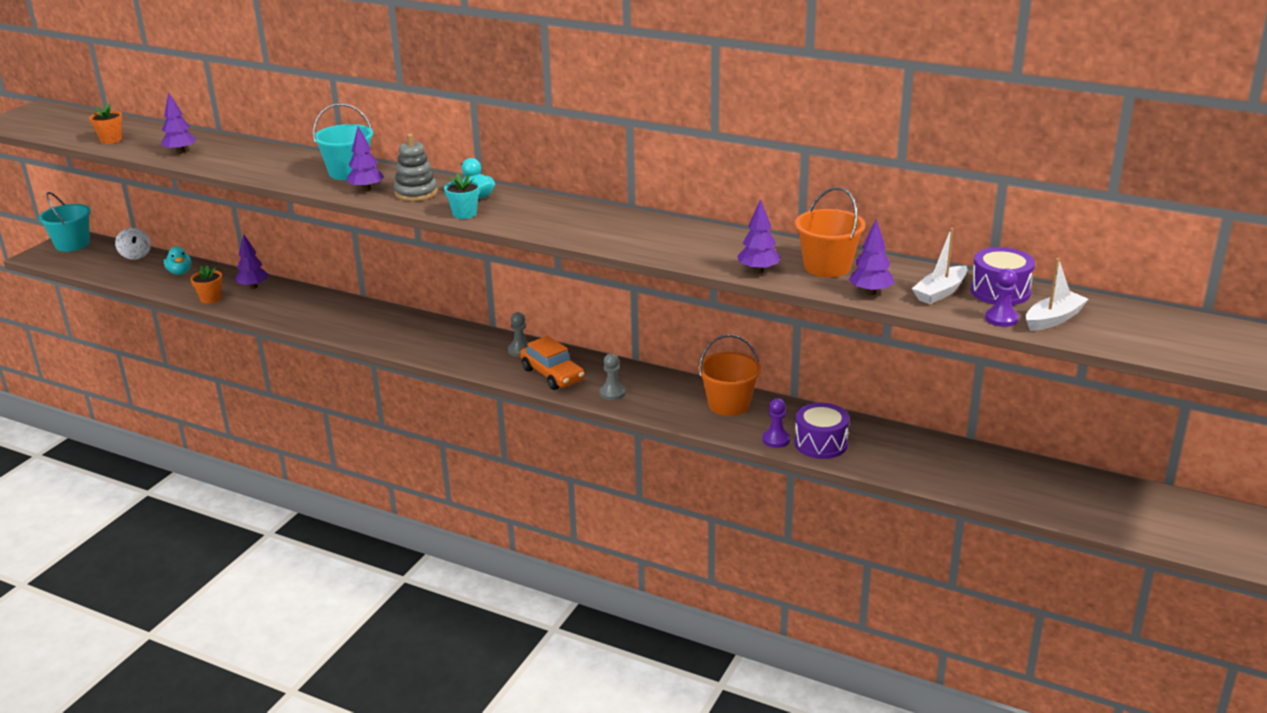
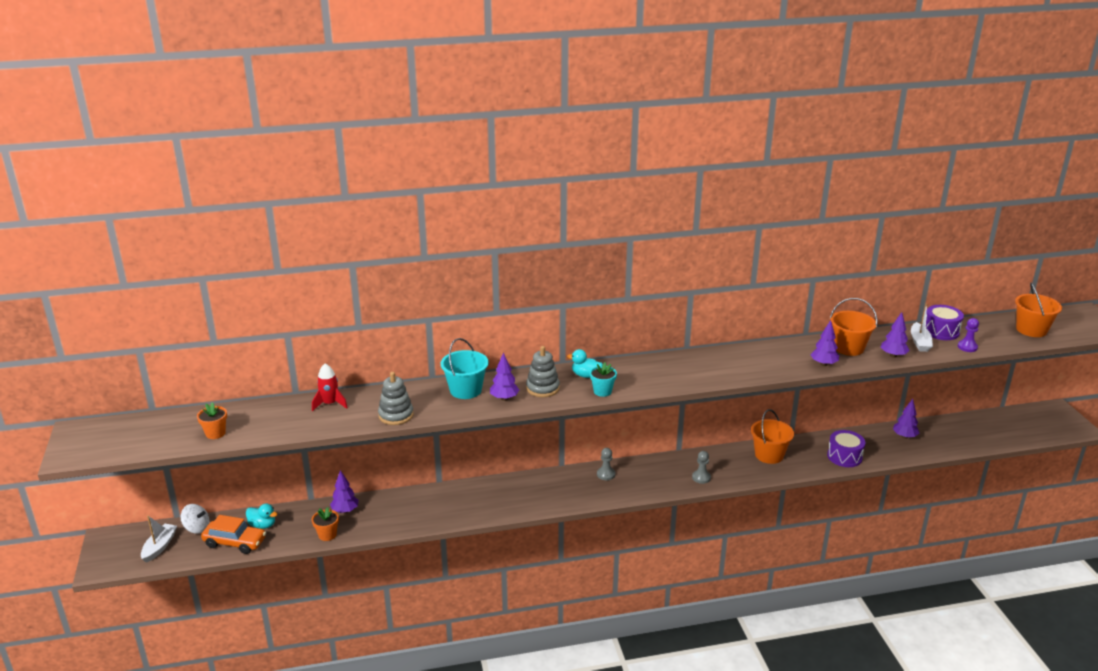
camera: 40 degrees left, 0 degrees up
(72, 244) = (117, 543): turquoise bucket -> none
(181, 152) = (301, 421): purple tree -> purple tree (904, 436)
(226, 147) = (330, 404): none -> red rocket
(255, 171) = (396, 415): none -> grey stacking toy
(552, 374) = (650, 482): orange car -> orange car (235, 542)
(776, 440) = (822, 465): purple pawn -> none
(1053, 319) = (985, 338): white boat -> white boat (159, 547)
(1154, 334) = (1031, 330): none -> orange bucket

